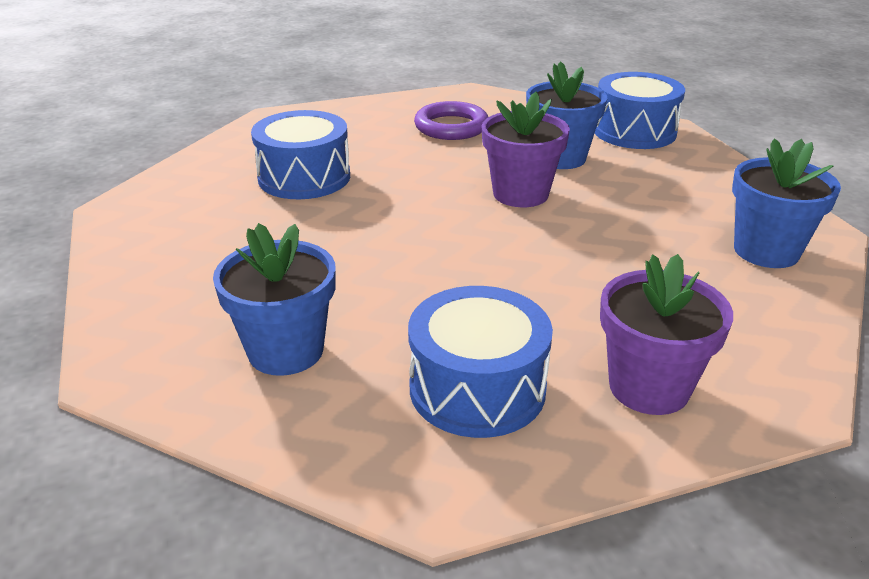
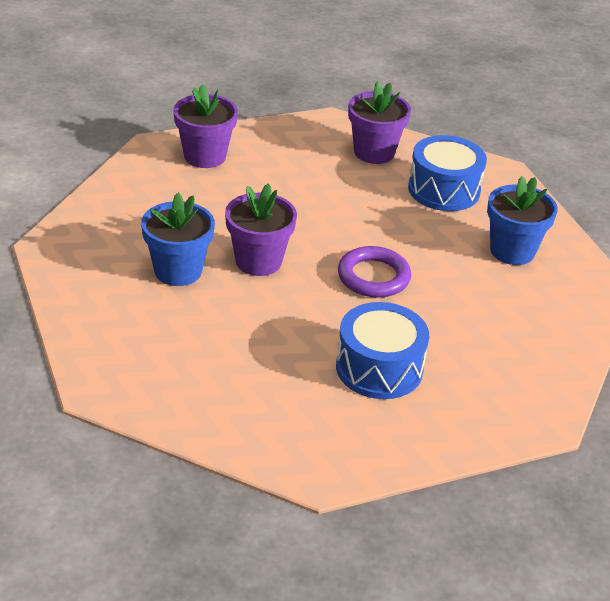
camera: 140 degrees left, 5 degrees up
(451, 127) = (193, 353): purple ring -> purple ring (373, 277)
(634, 131) = (79, 259): blue drum -> none
(766, 251) = (205, 156): blue flower pot -> purple flower pot

